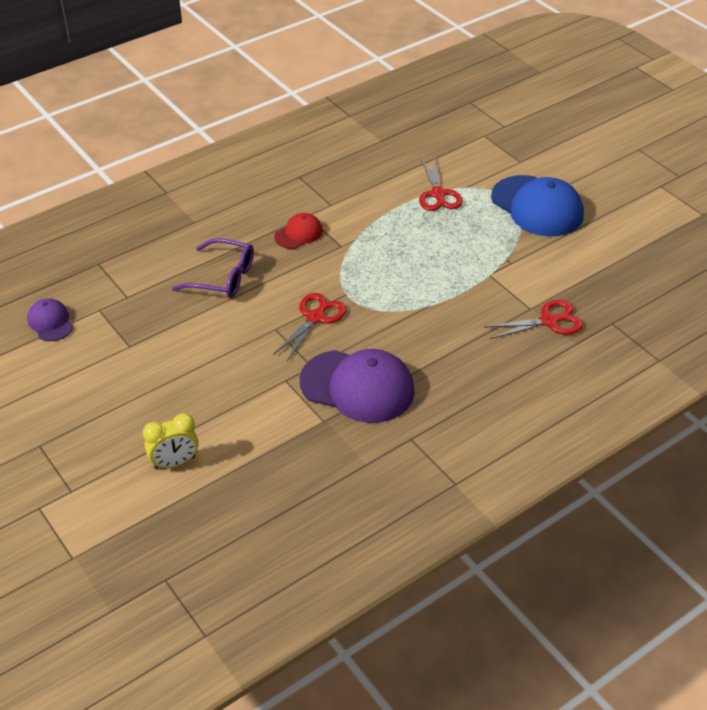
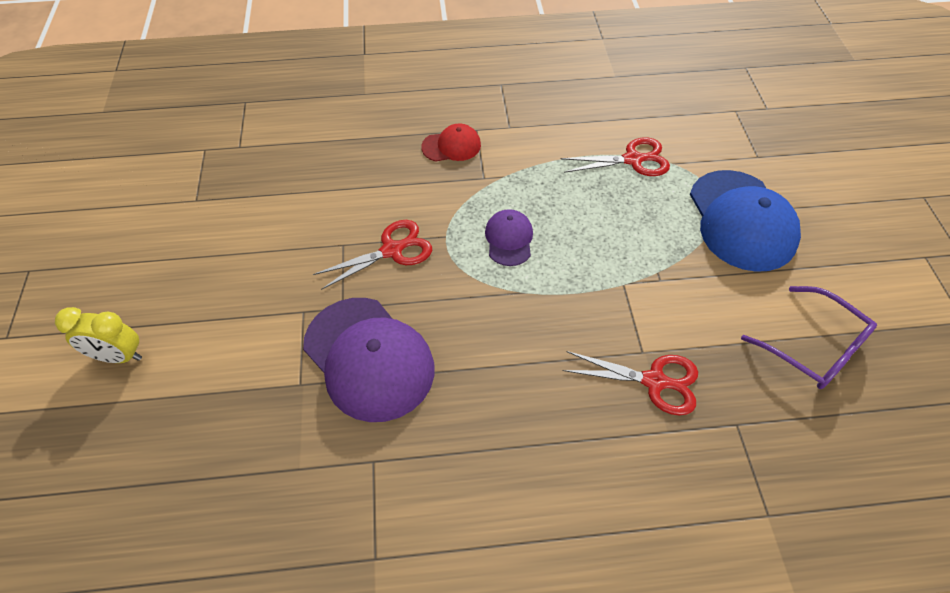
camera: 30 degrees right, 10 degrees up
(50, 322) = (154, 144): purple cap -> purple cap (509, 239)
(223, 277) = (340, 163): purple glasses -> purple glasses (814, 347)
(438, 194) = (633, 160): red scissors -> red scissors turned 120 degrees counterclockwise

